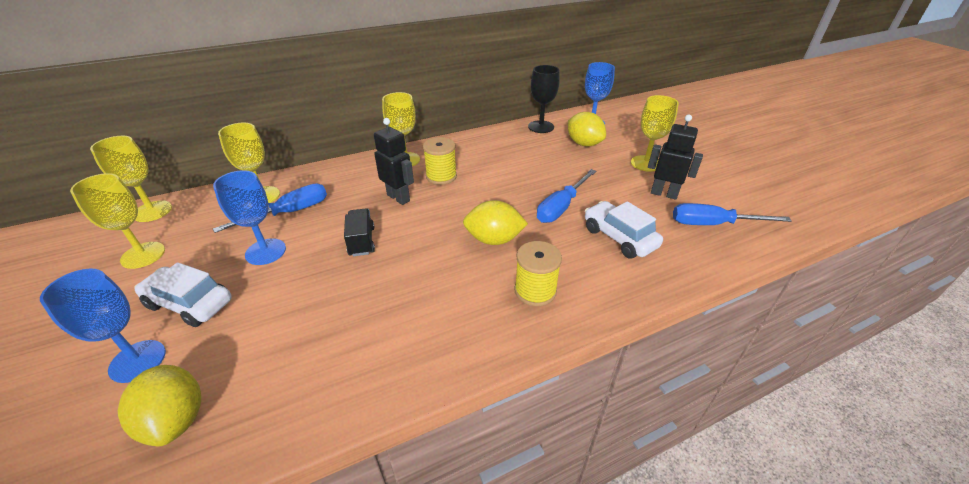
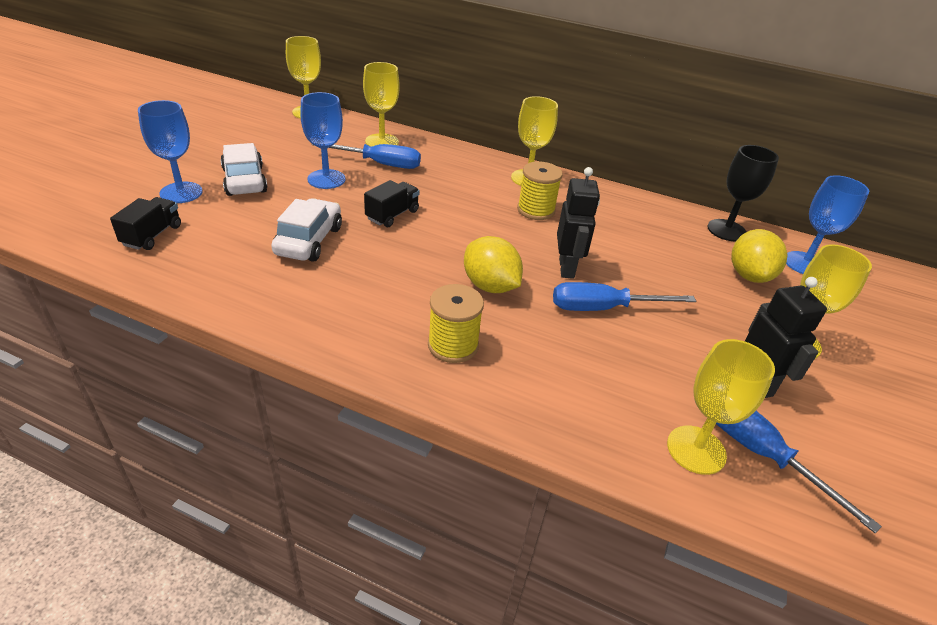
camera: 45 degrees right, 0 degrees up
(143, 255) = (265, 136): yellow goblet -> yellow goblet (696, 450)
(176, 419) = (152, 235): yellow lemon -> black truck
(398, 198) = (471, 203): black robot -> black robot (567, 268)
(619, 237) = (613, 374): white car -> white car (309, 241)

